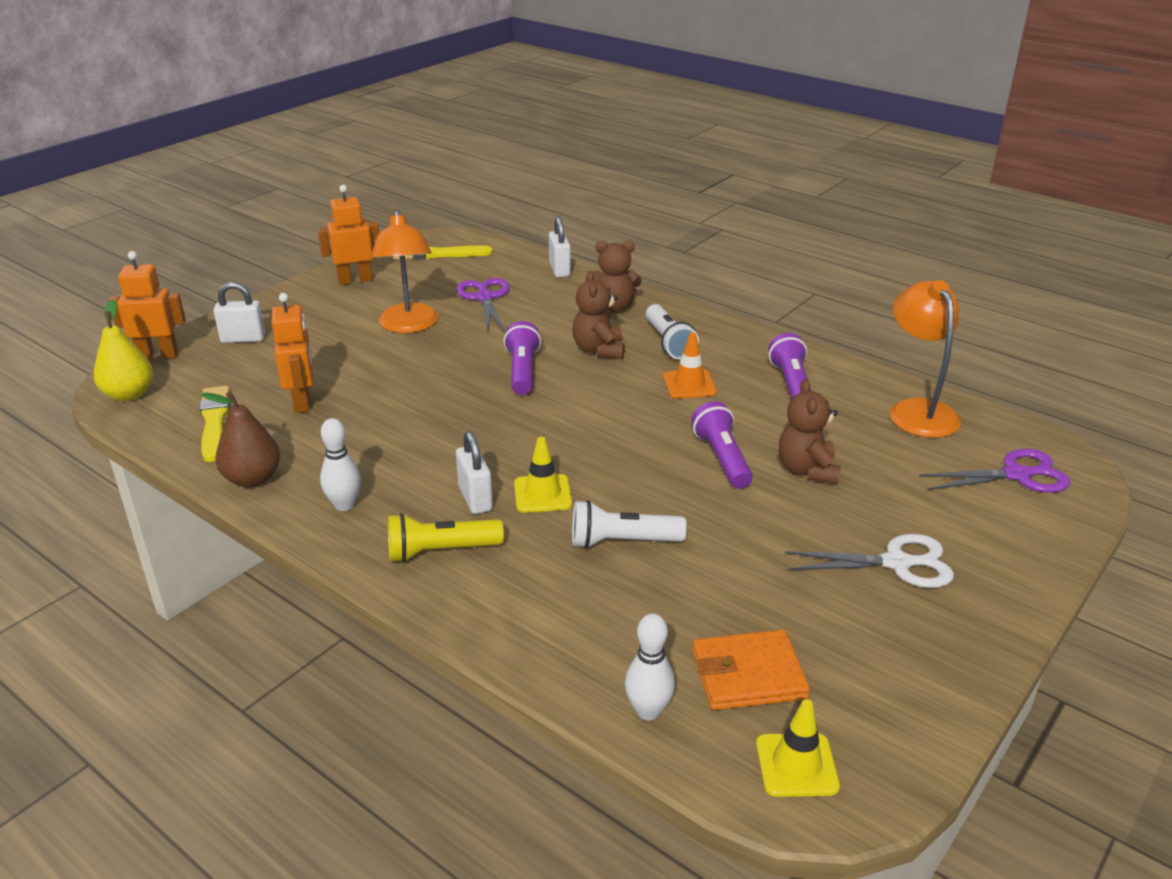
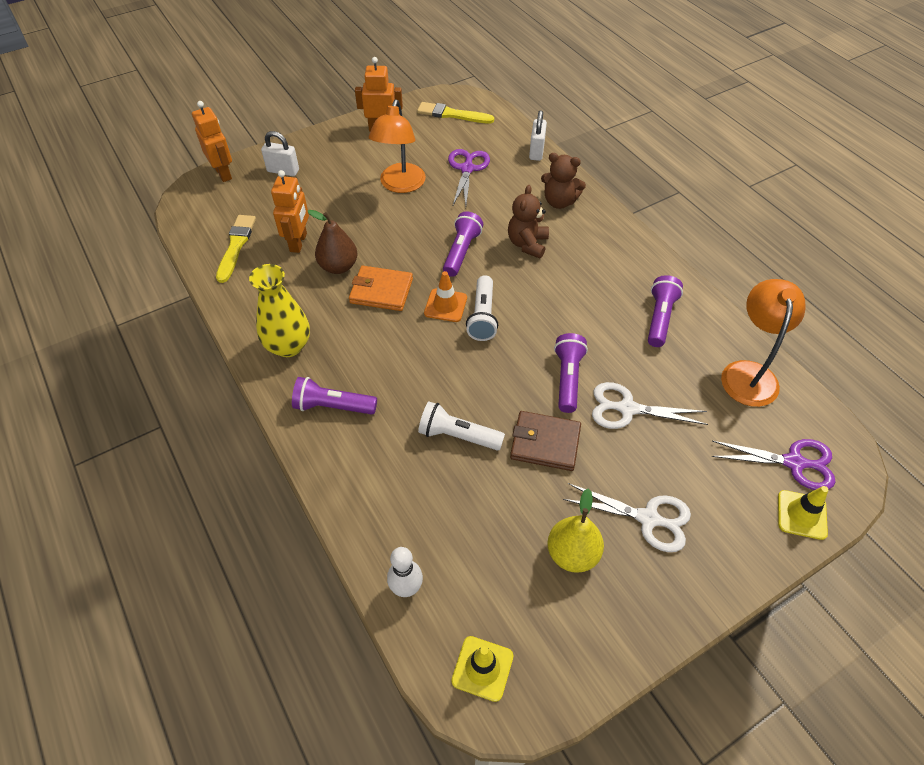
camera: 20 degrees right, 20 degrees up
(129, 394) = (192, 206): yellow pear -> yellow pear (572, 554)
(158, 355) = (223, 173): orange robot -> orange robot turned 45 degrees clockwise
(252, 479) = (240, 305): brown pear -> brown pear (338, 266)
(344, 505) = (288, 346): white bowling pin -> yellow vase
(440, 551) = (333, 406): yellow flashlight -> purple flashlight
(475, 499) = (376, 366): white padlock -> none
(542, 494) = (423, 375): yellow traffic cone -> yellow traffic cone (801, 515)
(668, 342) = (584, 249): white flashlight -> white flashlight (483, 316)
(689, 384) = (579, 297): orange traffic cone -> orange traffic cone (445, 305)
(733, 523) = (545, 443): none -> brown wallet
(748, 674) = (488, 581): orange wallet -> orange wallet (381, 291)
(807, 470) = (627, 409): brown teddy bear -> white scissors

